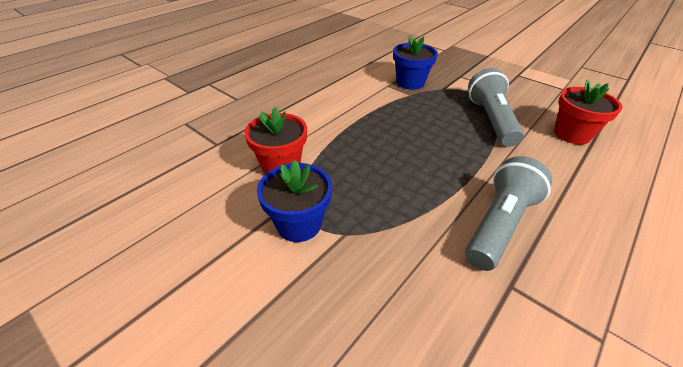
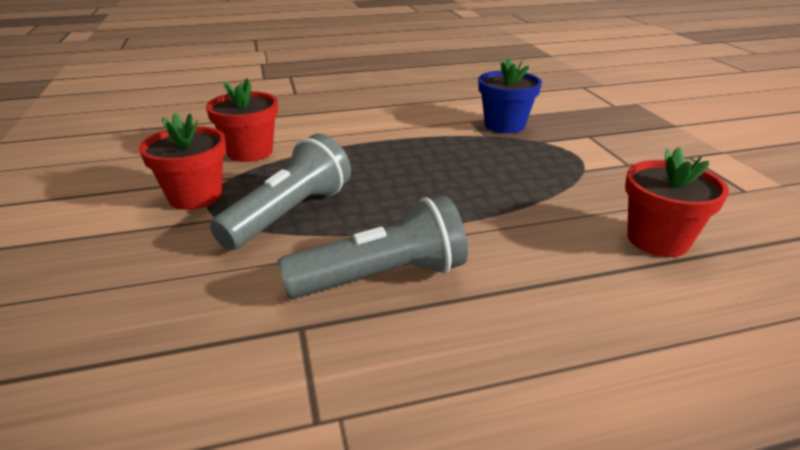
camera: 35 degrees right, 10 degrees down
(299, 224) = (195, 196): blue flower pot -> red flower pot
(491, 120) = (552, 187): grey flashlight -> grey flashlight (289, 214)

